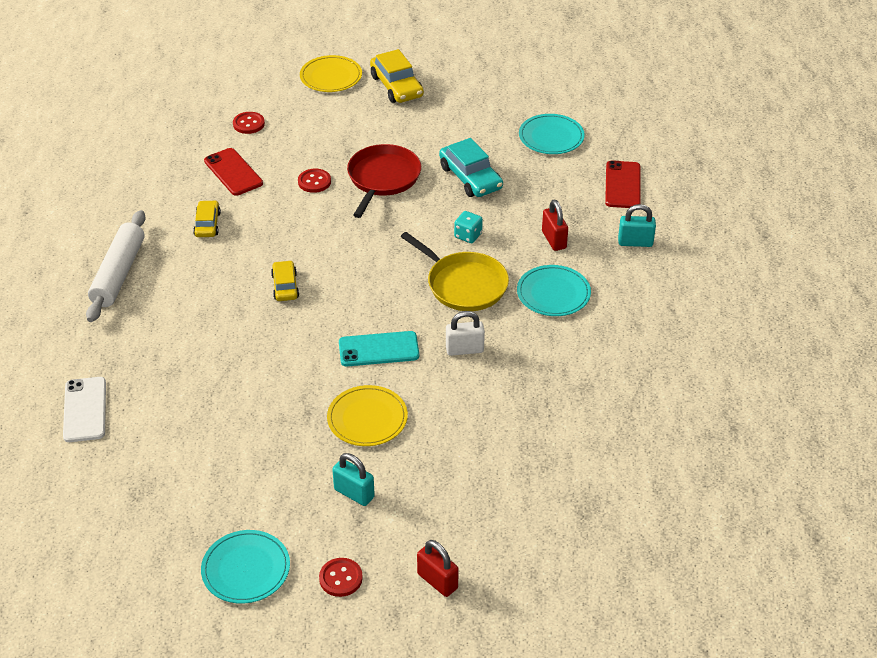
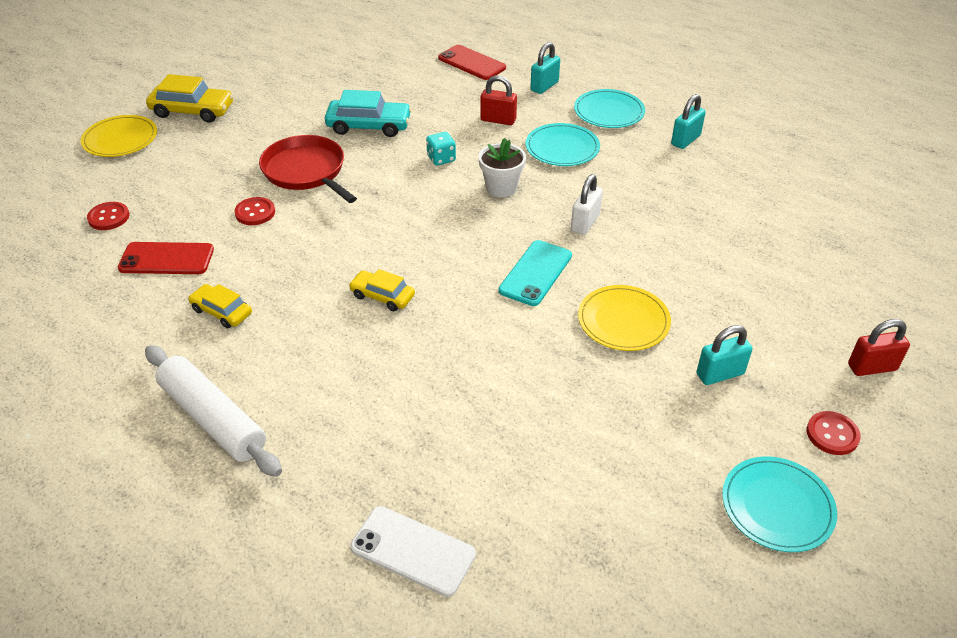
camera: 55 degrees left, 0 degrees up
(463, 284) = (501, 188): yellow pan -> white flower pot
(551, 137) = (372, 68): turquoise plate -> turquoise plate (609, 112)
(646, 362) = (685, 140): none -> turquoise padlock

